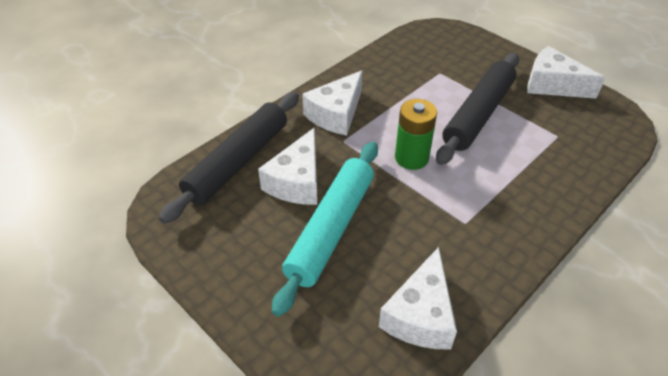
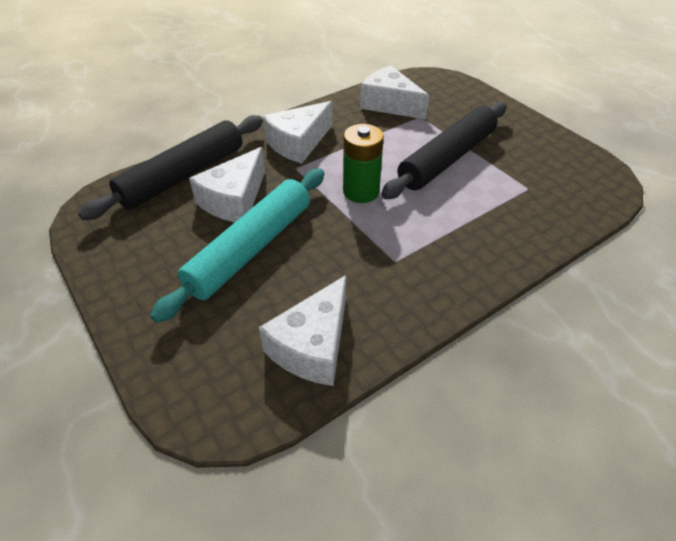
camera: 10 degrees right, 0 degrees up
(552, 85) = (538, 139): white cheese -> white cheese (389, 104)

